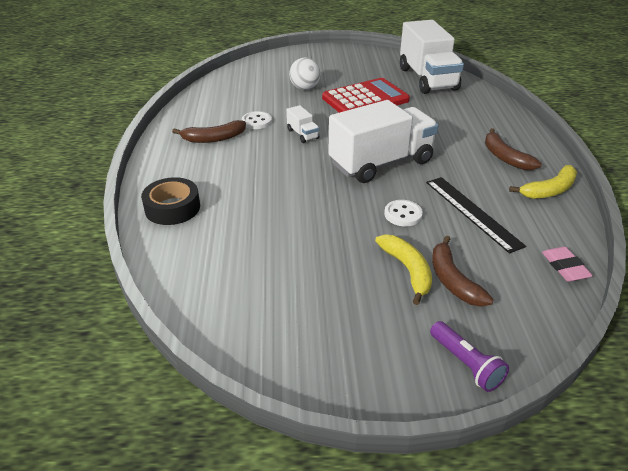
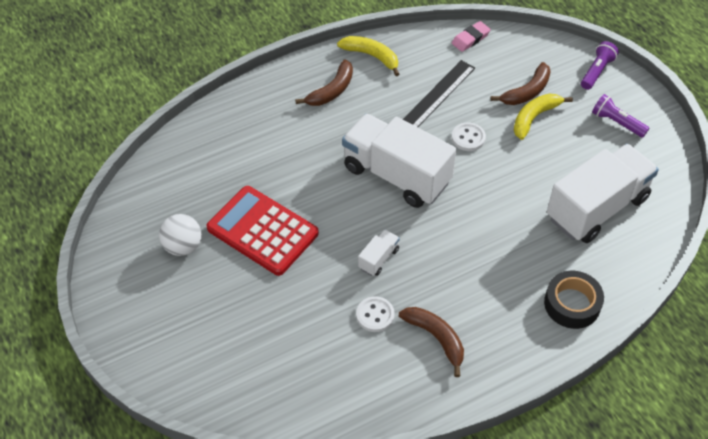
camera: 115 degrees left, 15 degrees up
(305, 88) = (261, 304): white ball -> white ball (183, 246)
(362, 340) = (617, 122): none -> purple flashlight
(427, 79) = (174, 187): white truck -> white truck (597, 208)

